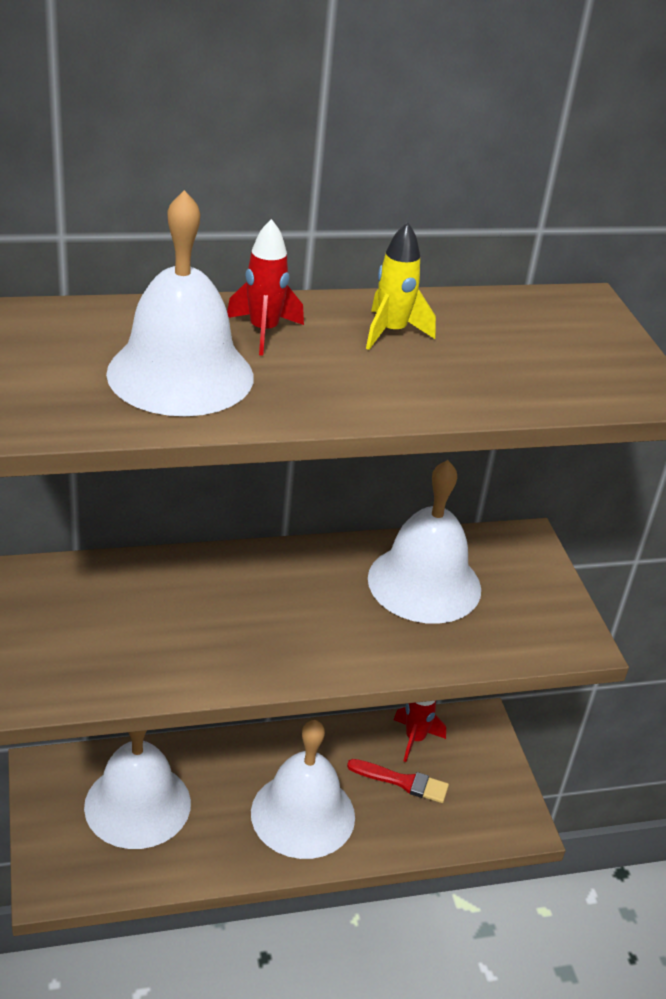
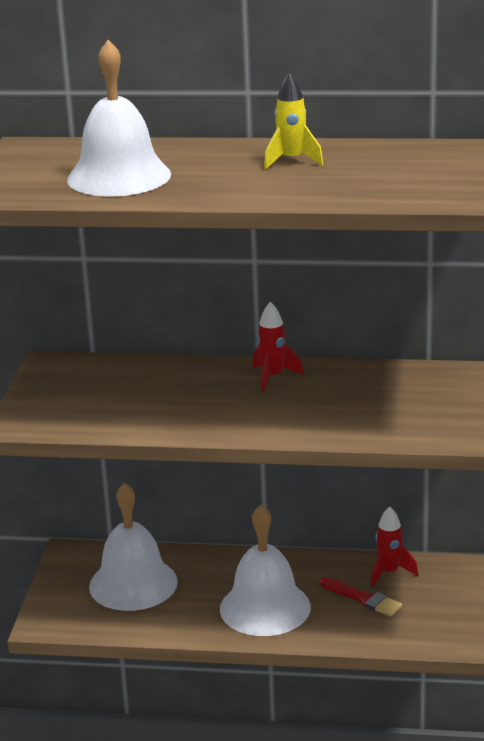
camera: 25 degrees right, 10 degrees down
(263, 332) = (196, 158): red rocket -> red rocket (273, 377)
(424, 583) = (354, 391): white bell -> none

